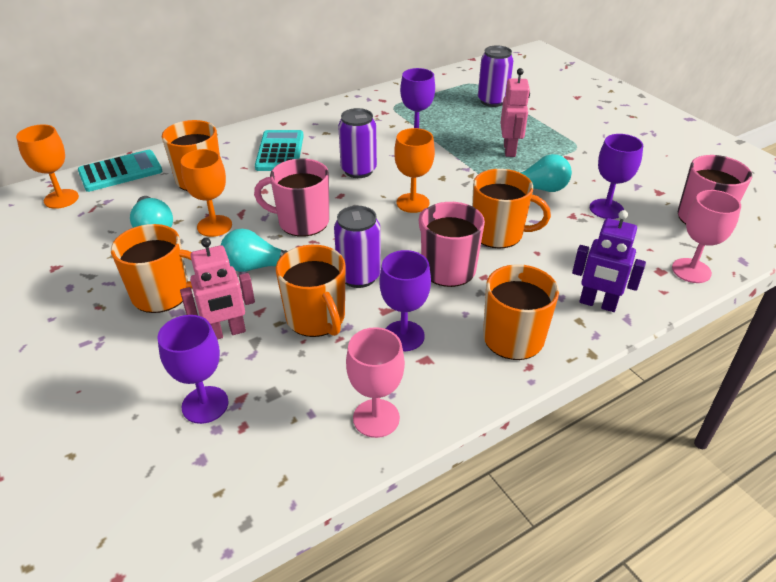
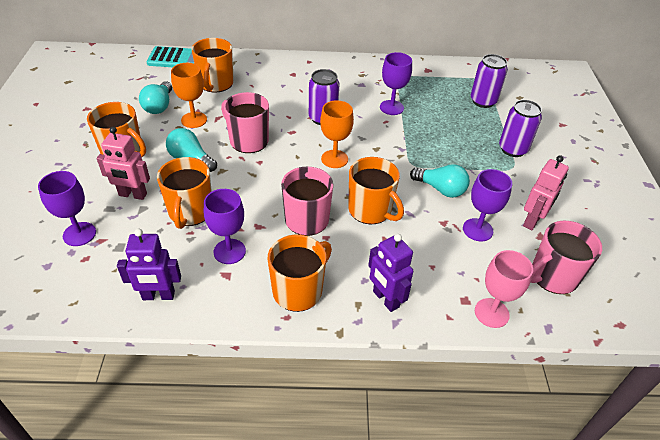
camera: 30 degrees right, 5 degrees up
(61, 199) = (129, 64): orange goblet -> none
(280, 151) = (285, 82): turquoise calculator -> none
(359, 276) = (244, 196): purple can -> purple can (513, 149)
(376, 418) = (158, 296): pink goblet -> purple robot
(509, 150) = (452, 148): pink robot -> pink robot (532, 221)

